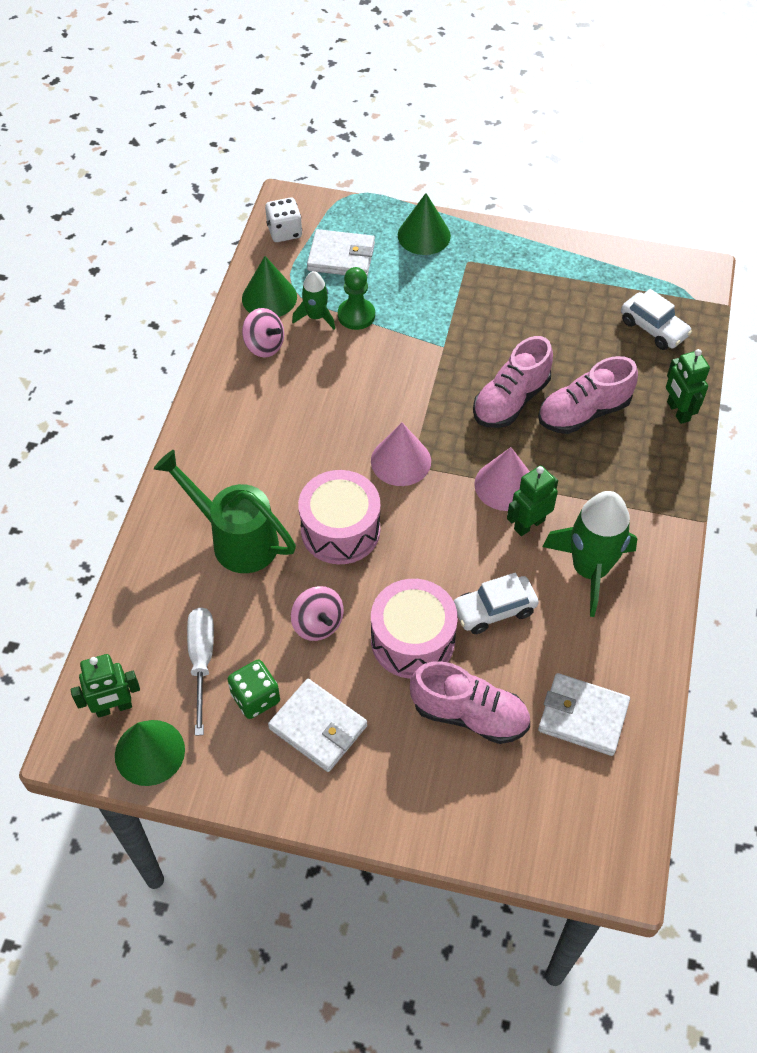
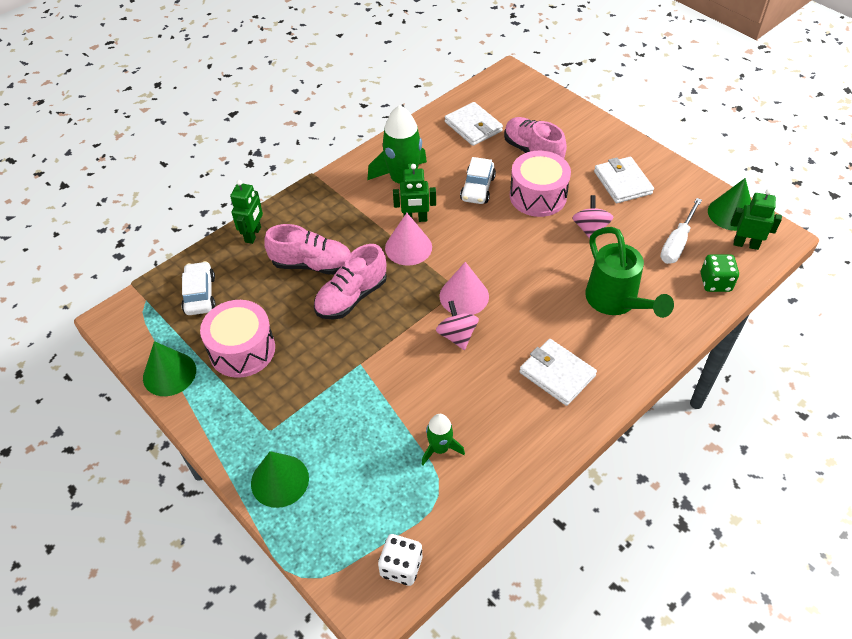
camera: 145 degrees left, 5 degrees down
(255, 698) = (652, 211): green dice -> green dice (715, 282)
(264, 345) = (503, 445): pink spinning top -> pink spinning top (457, 335)
(269, 297) = (467, 493): green cone -> green cone (169, 374)
(340, 530) = (539, 273): pink drum -> pink drum (242, 350)
(341, 257) = (371, 501): white wallet -> white wallet (557, 374)
(356, 315) = (405, 430): green pawn -> none
(494, 610) = (477, 188): white car -> white car turned 90 degrees clockwise
(510, 400) = (351, 297): pink shoe -> pink shoe turned 150 degrees clockwise

